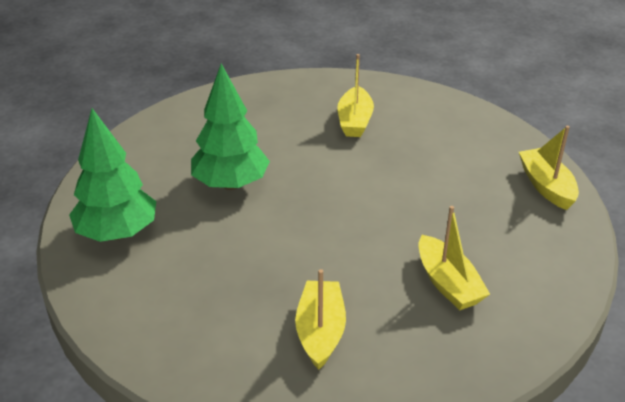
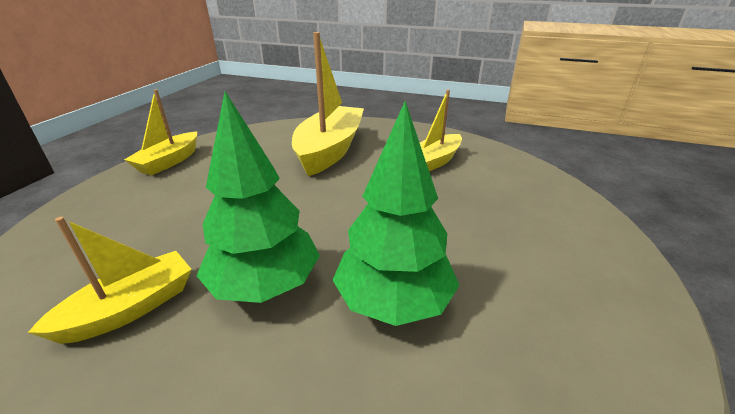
camera: 140 degrees left, 5 degrees down
(118, 233) = (583, 309): green tree -> green tree (265, 285)
(448, 283) = (330, 150): yellow boat -> yellow boat, size x1.69

